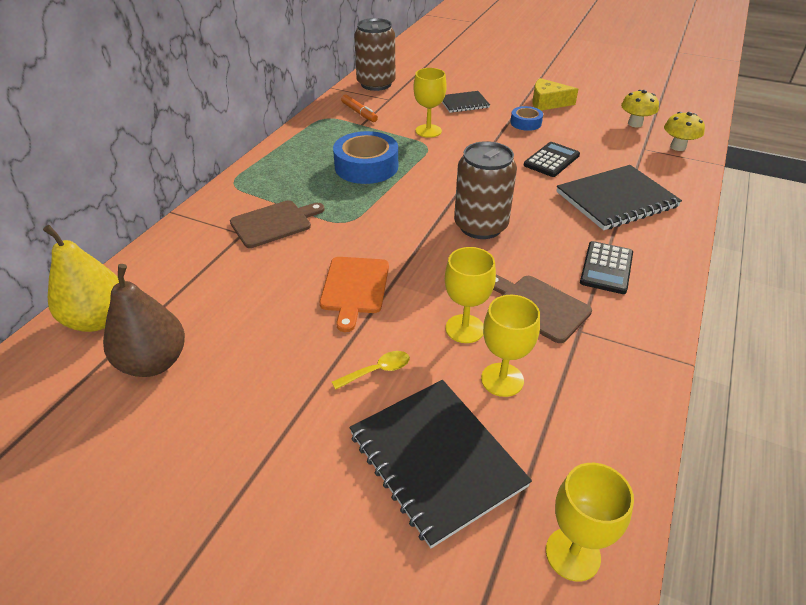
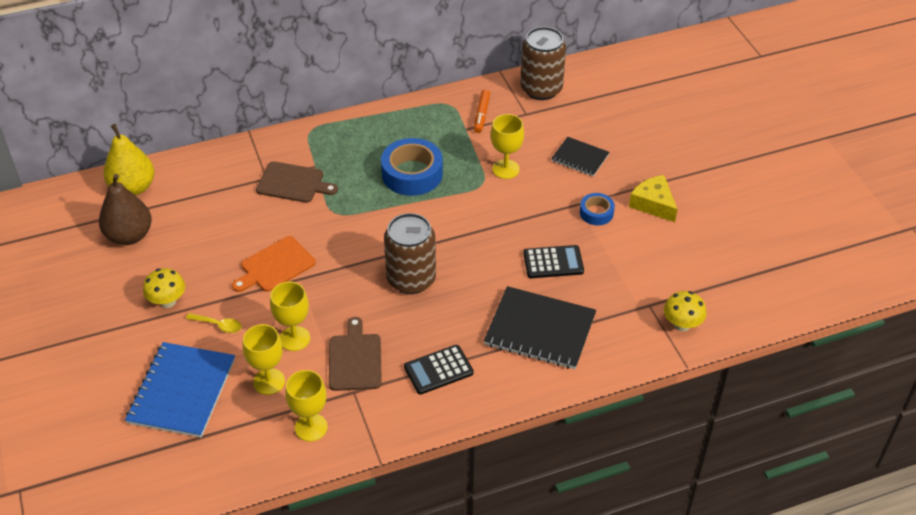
camera: 45 degrees right, 5 degrees up
(436, 460) = (182, 391): black notebook -> blue notebook
(572, 554) = (176, 478): yellow goblet -> yellow goblet (311, 427)
(635, 124) = (690, 277): yellow mushroom -> yellow mushroom (167, 301)

